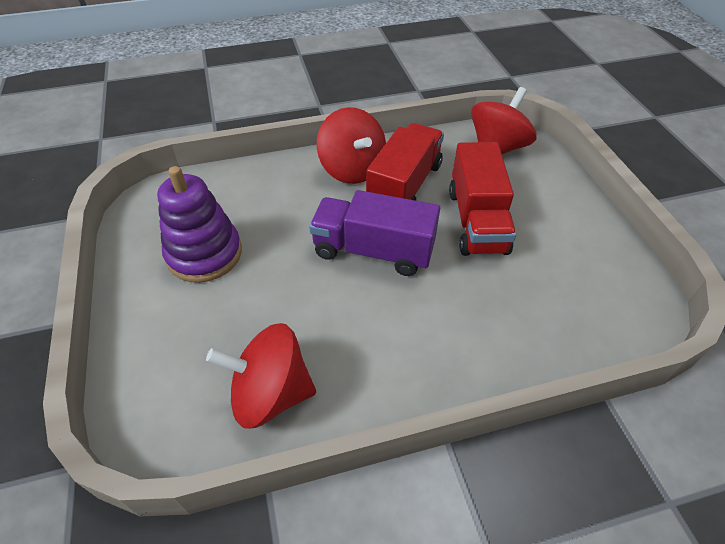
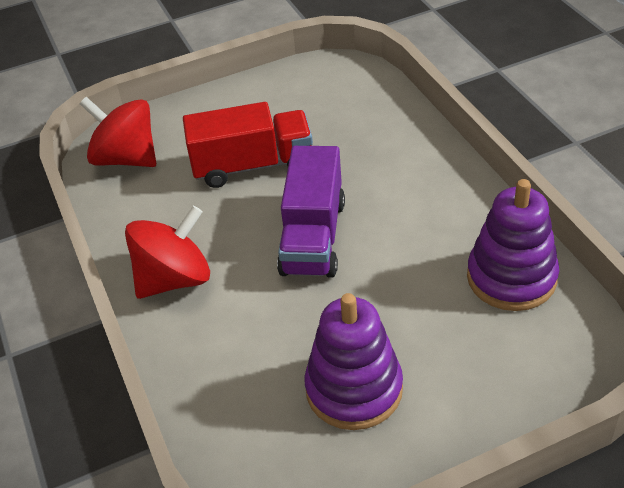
camera: 95 degrees left, 5 degrees down
(270, 393) = (511, 278): red spinning top -> purple stacking toy
(404, 186) = (202, 226): red truck -> none

